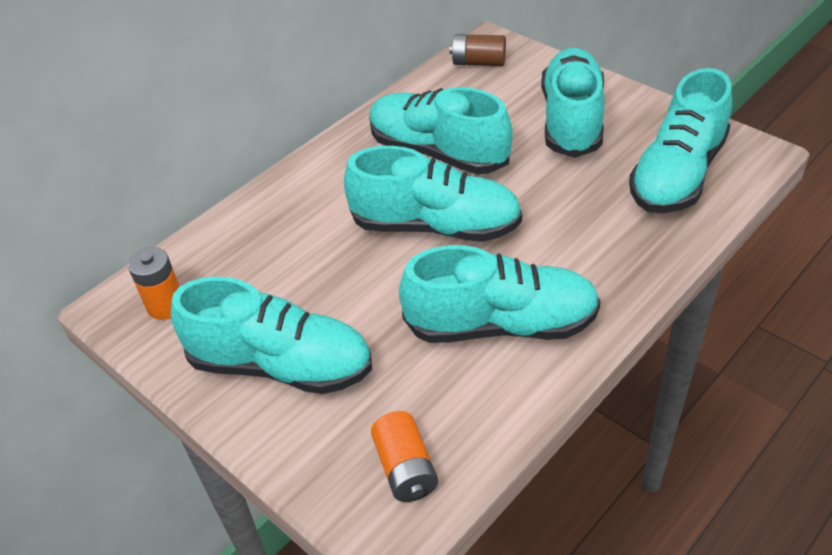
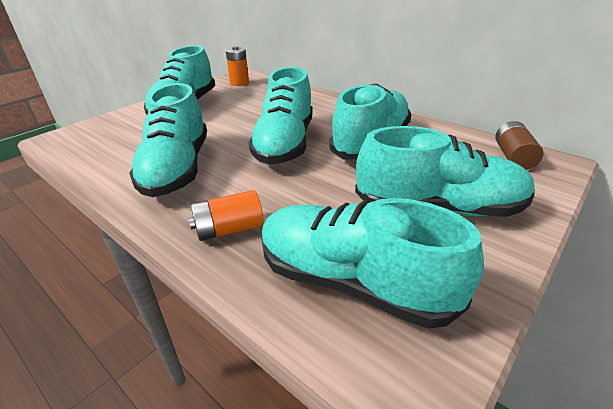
camera: 85 degrees right, 10 degrees down
(405, 468) = (90, 141): orange battery -> orange battery (229, 229)

